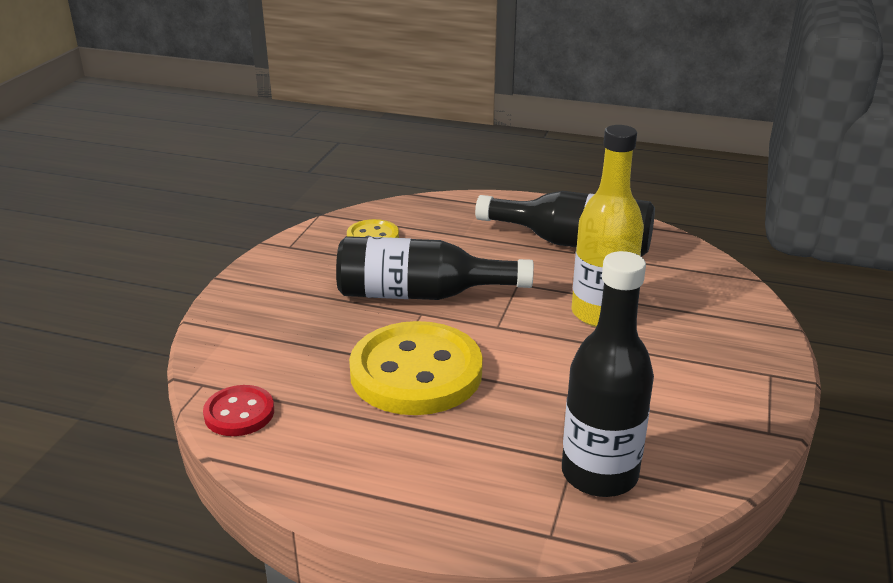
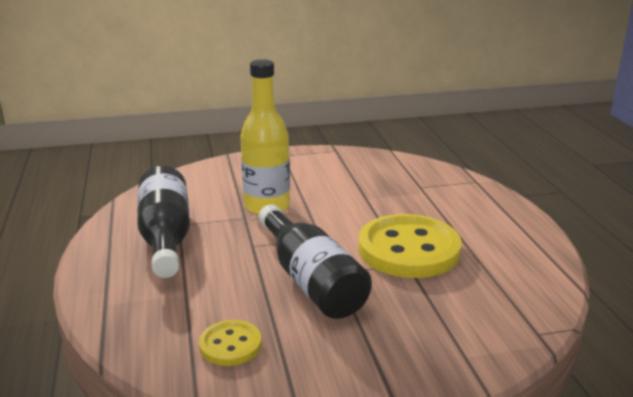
camera: 120 degrees left, 5 degrees down
(239, 413) = (538, 299): red button -> none
(599, 474) = (421, 178): black bottle -> none

